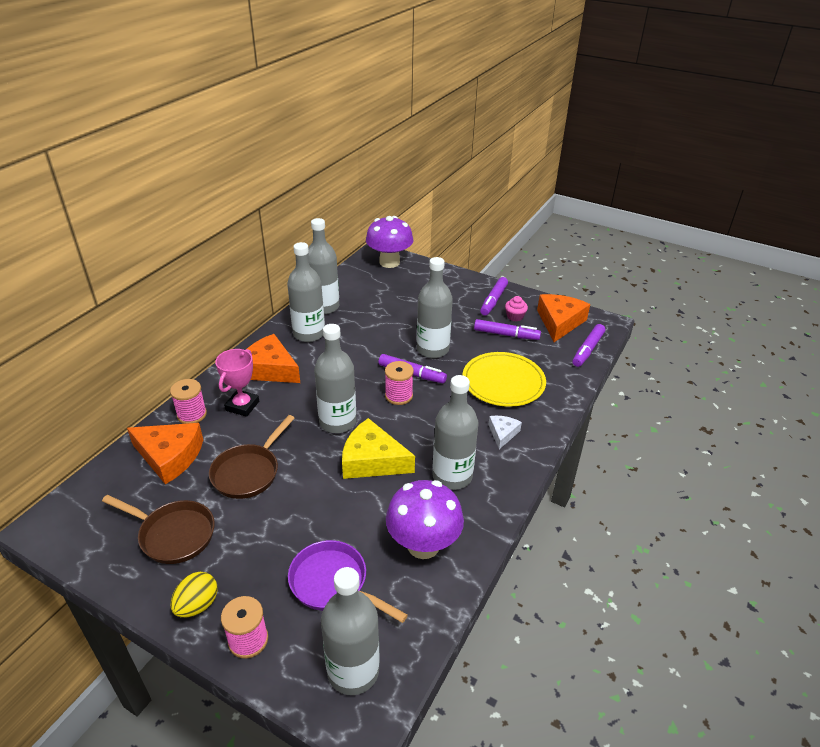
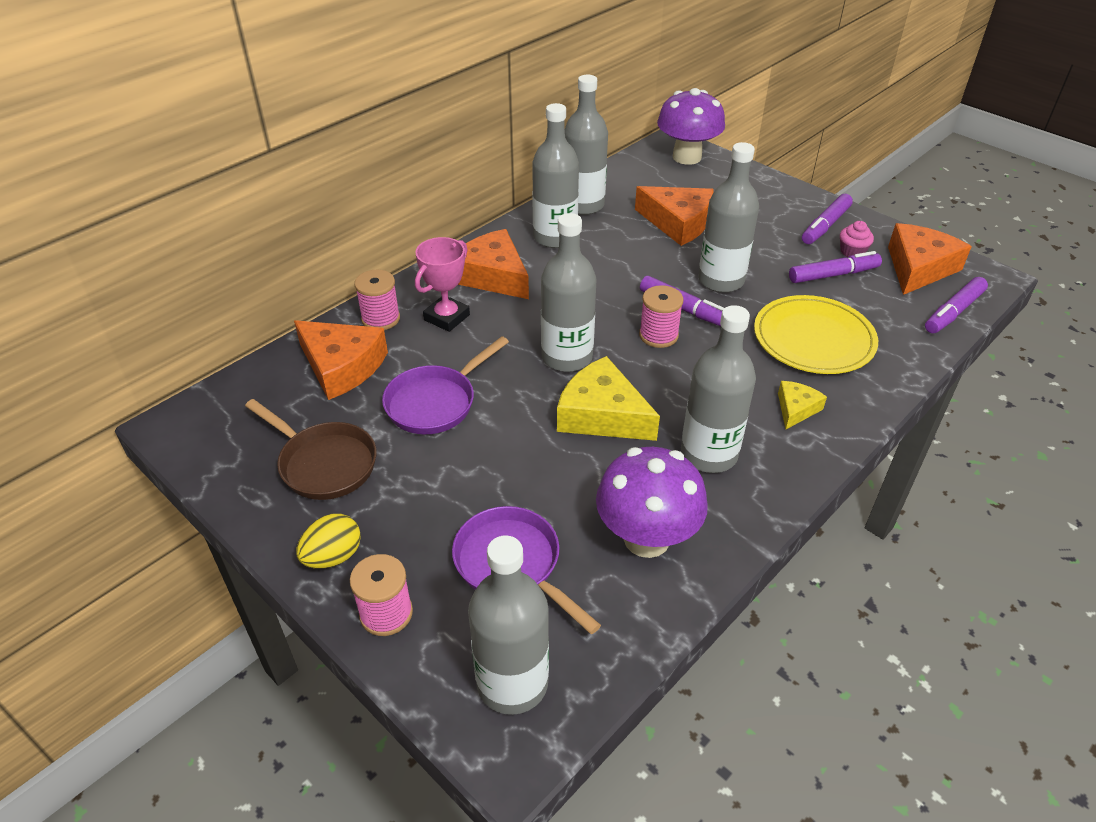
camera: 15 degrees right, 5 degrees up
(248, 472) = (435, 402): brown pan -> purple pan
(394, 311) = (678, 223): none -> orange cheese
(502, 433) = (796, 409): white cheese -> yellow cheese
(506, 335) = (833, 275): purple marker -> purple marker turned 45 degrees counterclockwise

